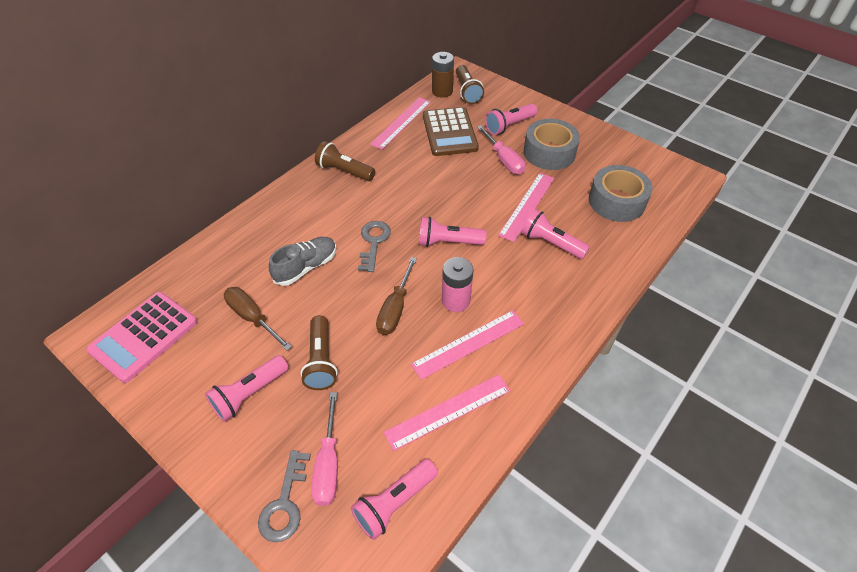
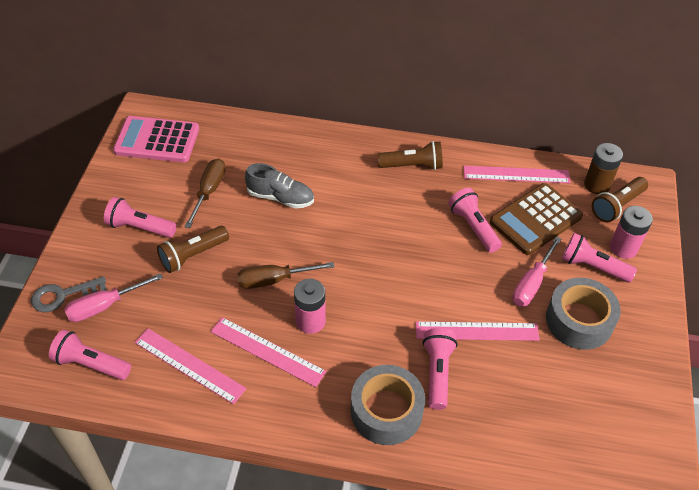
camera: 60 degrees right, 0 degrees up
(344, 171) = (412, 165): brown flashlight -> brown flashlight turned 90 degrees clockwise
(373, 242) = (339, 229): grey key -> none
(448, 242) = (378, 285): pink flashlight -> pink flashlight (473, 227)
(503, 105) = (623, 248): none -> pink battery
(616, 201) = (549, 415): grey tape -> grey tape (386, 411)

